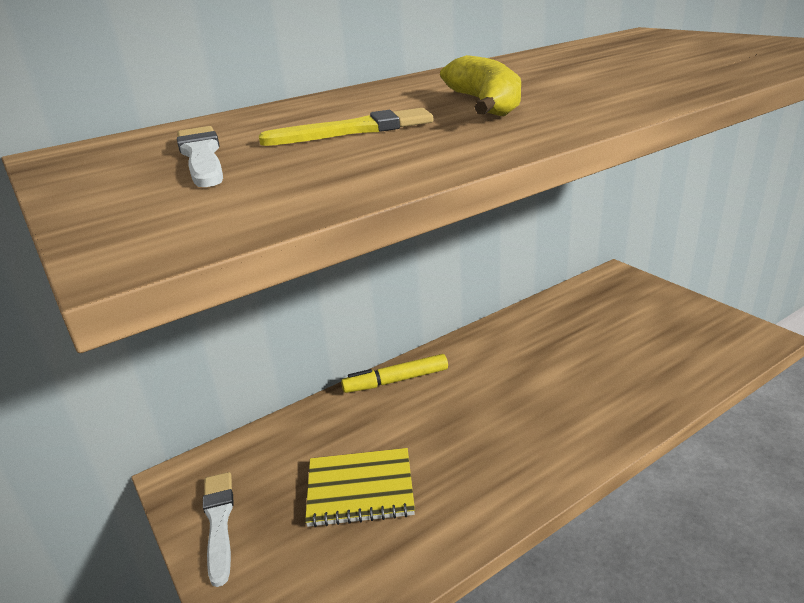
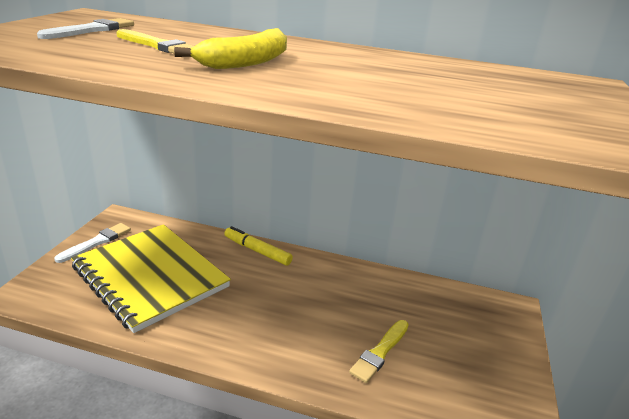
camera: 45 degrees right, 0 degrees up
(360, 489) = (150, 277): yellow notebook -> yellow notebook, size x1.89
(626, 366) = (380, 352): none -> yellow brush

